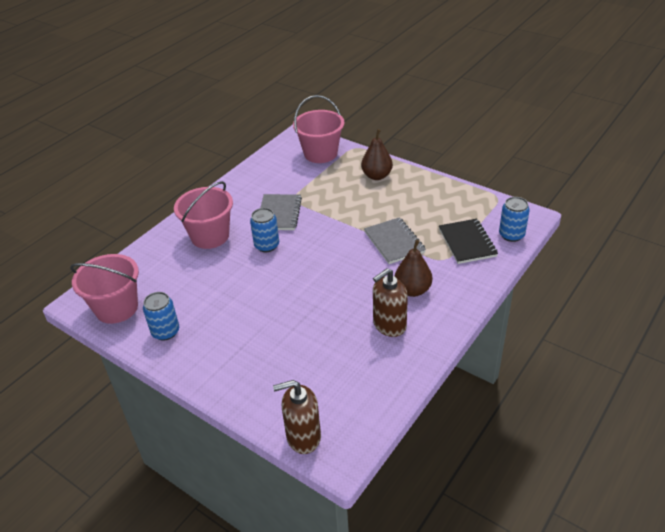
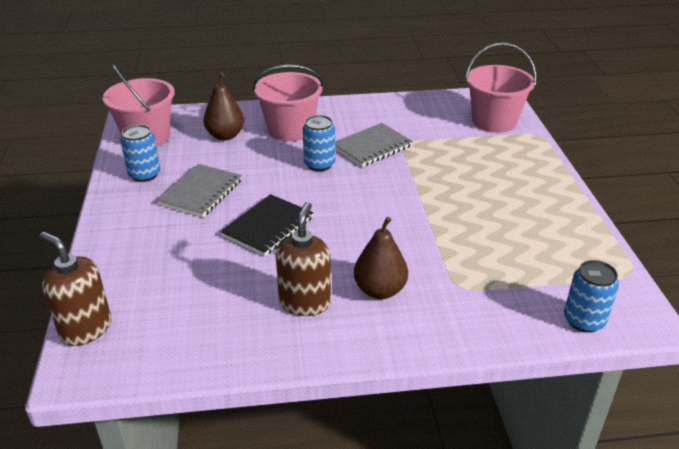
camera: 45 degrees right, 5 degrees down
(377, 176) = (519, 170): brown pear -> brown pear (225, 135)
(389, 325) = (305, 302): brown soap dispenser -> brown soap dispenser turned 90 degrees clockwise
(394, 242) = (436, 237): grey notebook -> grey notebook (201, 192)
(467, 242) = (514, 290): black notebook -> black notebook (268, 227)

